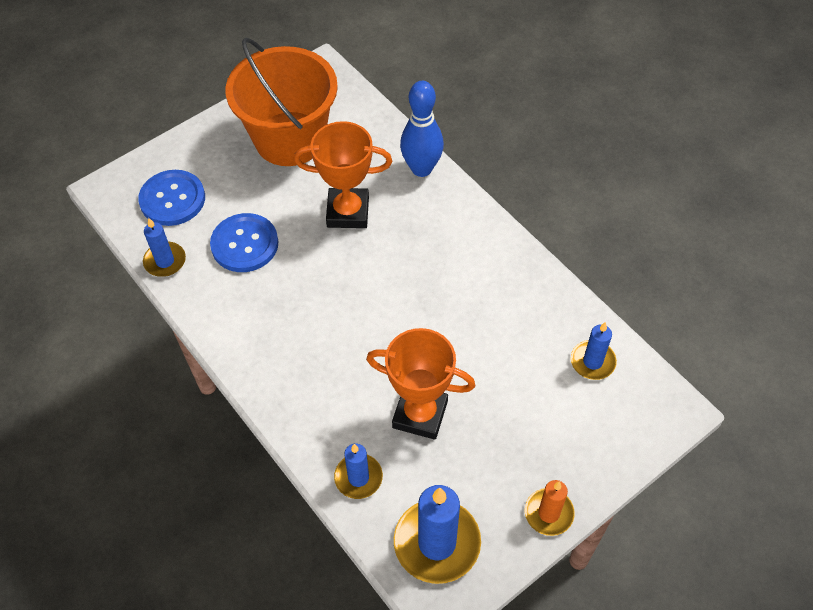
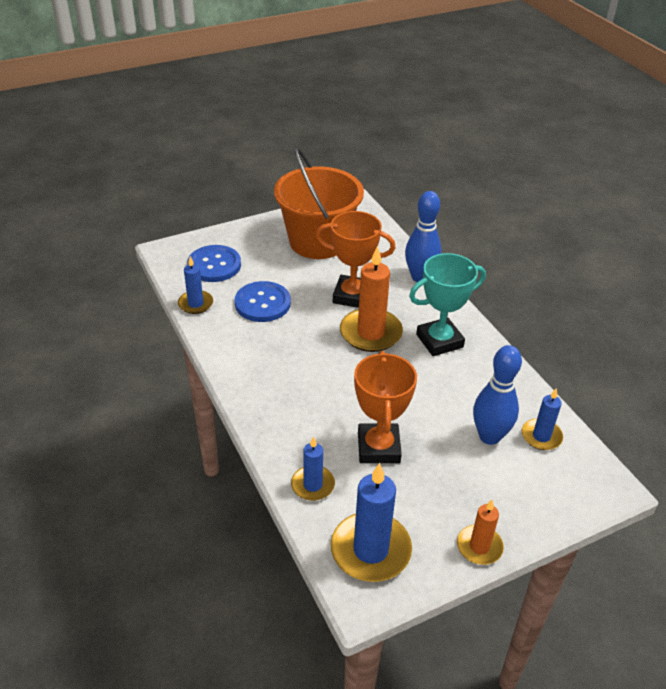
camera: 10 degrees right, 15 degrees down
(380, 261) = (370, 333): none -> orange candle
(420, 414) = (378, 447): orange trophy -> orange trophy turned 60 degrees clockwise
(460, 256) = (439, 341): none -> turquoise trophy
(537, 373) = (489, 436): none -> blue bowling pin

